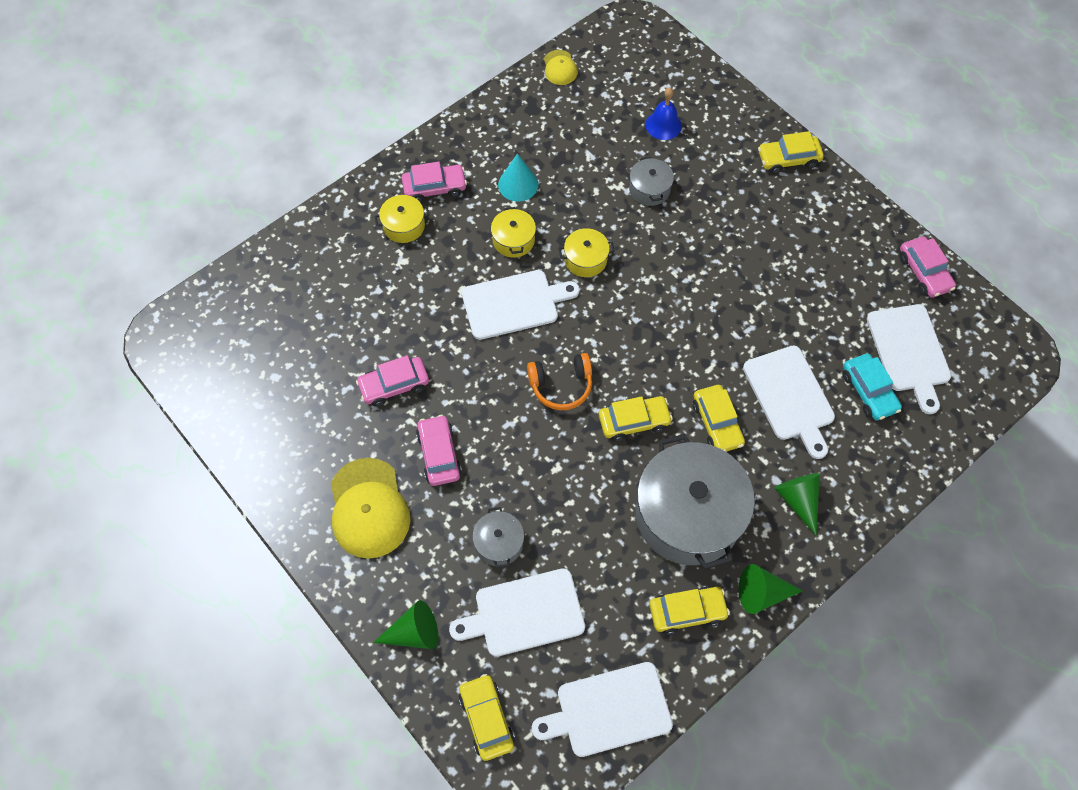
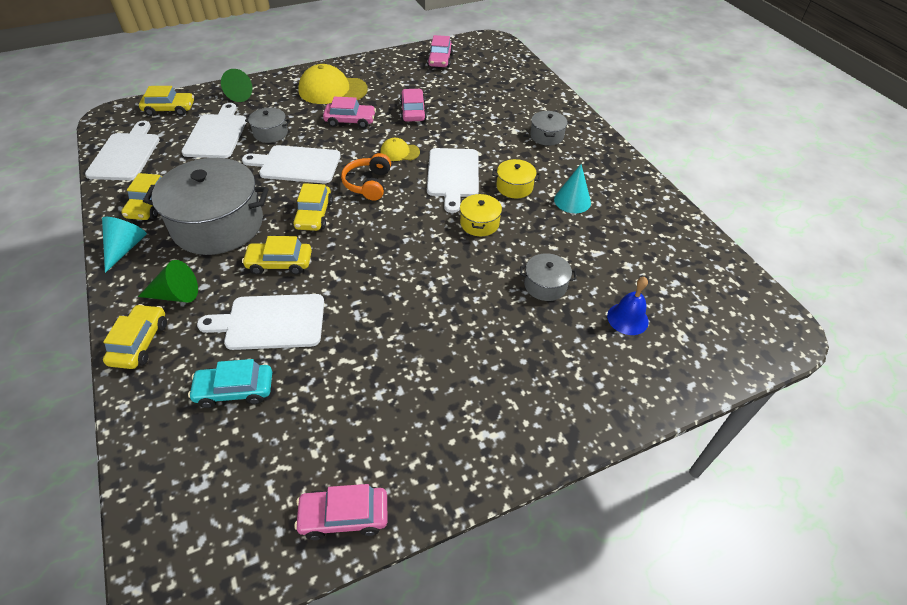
camera: 105 degrees right, 15 degrees down
(404, 226) = (546, 136): yellow pot -> grey pot
(435, 188) = (580, 156): pink car -> pink car (440, 60)
(560, 68) = (713, 257): yellow cap -> yellow cap (399, 152)
(762, 593) = (125, 248): green cone -> turquoise cone
(788, 159) = (558, 423): yellow car -> yellow car (140, 342)
(909, 352) = (253, 450): white cutting board -> white cutting board (297, 164)

